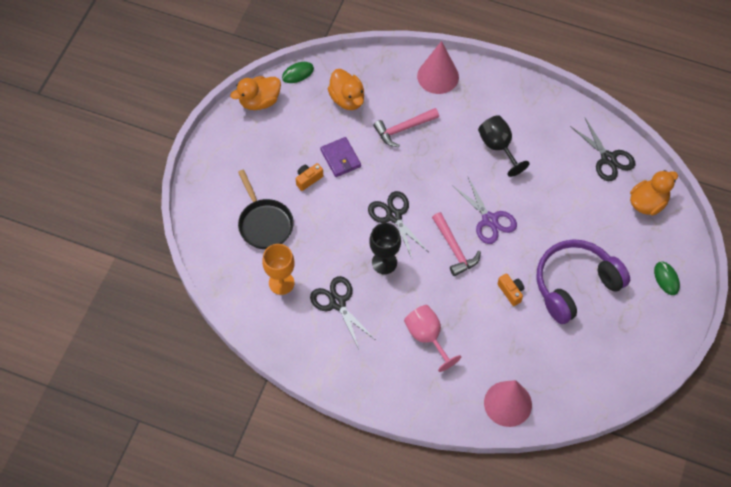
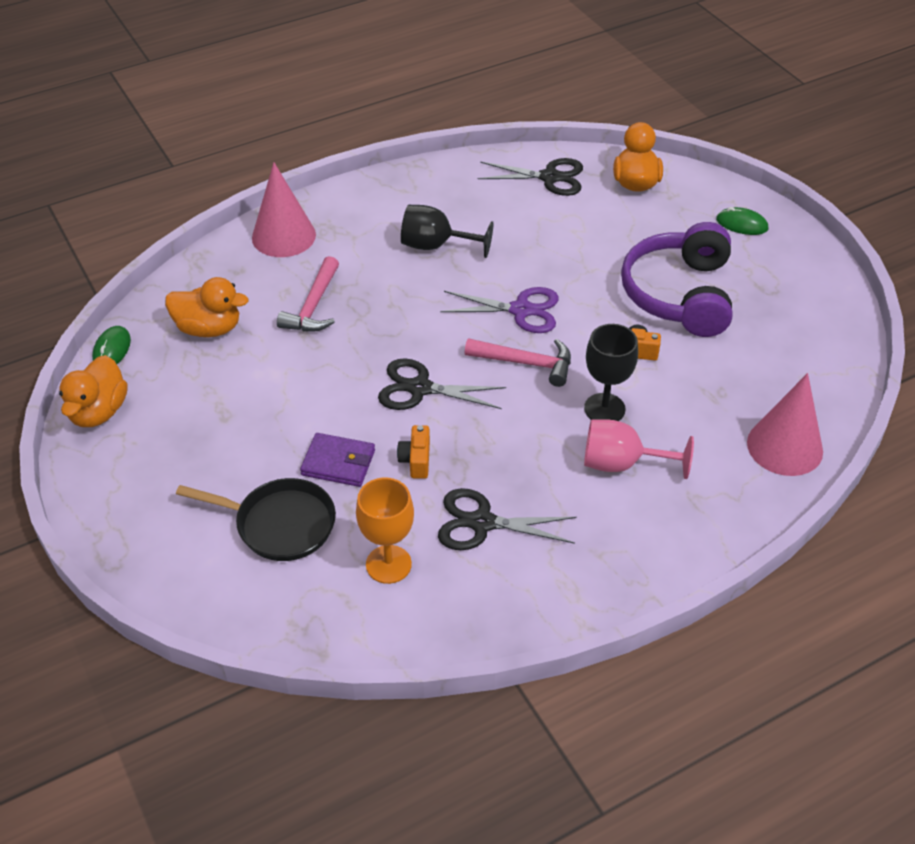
camera: 50 degrees left, 15 degrees down
(308, 179) = (271, 436): orange camera -> orange camera (416, 460)
(340, 158) = (281, 386): purple wallet -> purple wallet (338, 463)
(384, 262) = (474, 438): black goblet -> black goblet (604, 409)

